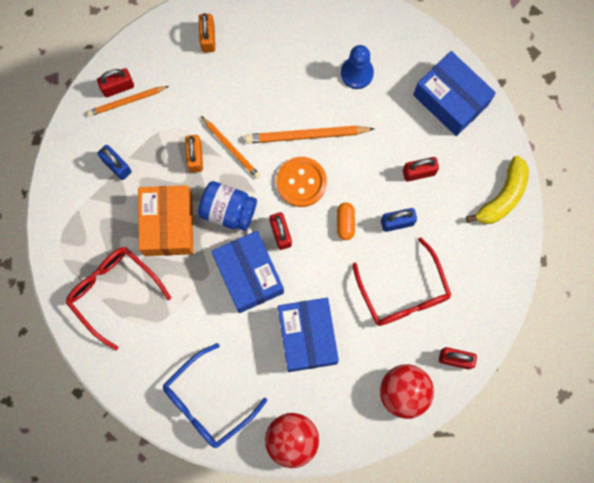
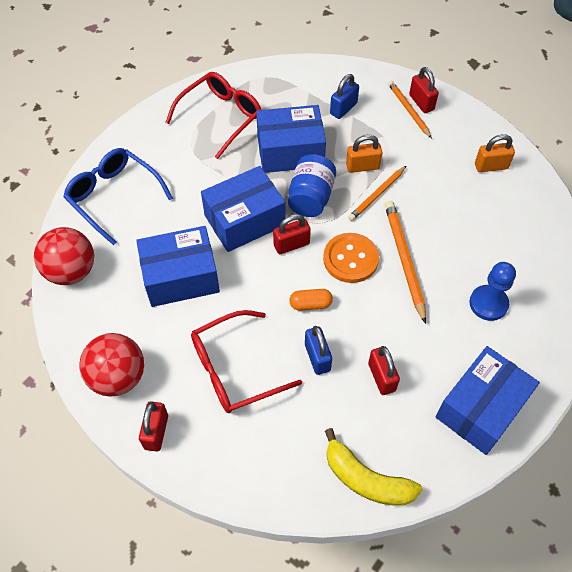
camera: 85 degrees right, 20 degrees down
(168, 225) = (290, 151): orange box -> blue box

